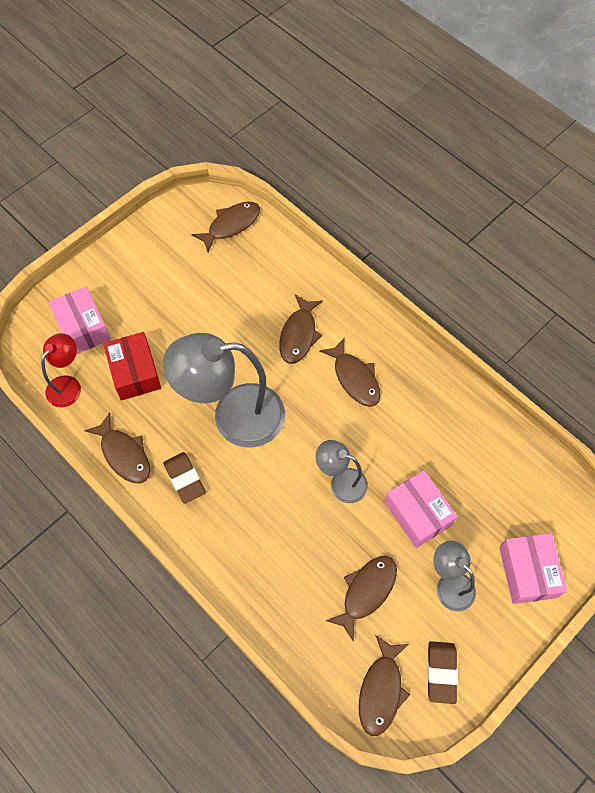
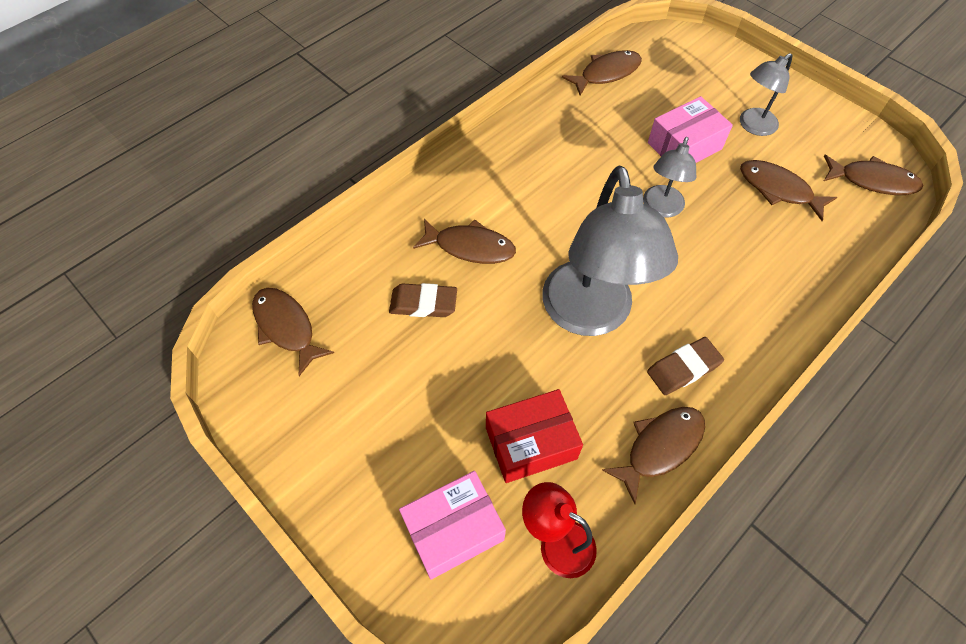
camera: 90 degrees left, 5 degrees down
(354, 378) = (529, 193): brown fish -> brown fish (606, 73)
(441, 672) = (839, 136): brown eraser -> brown eraser (423, 303)
(527, 572) = (726, 72): pink box -> none

